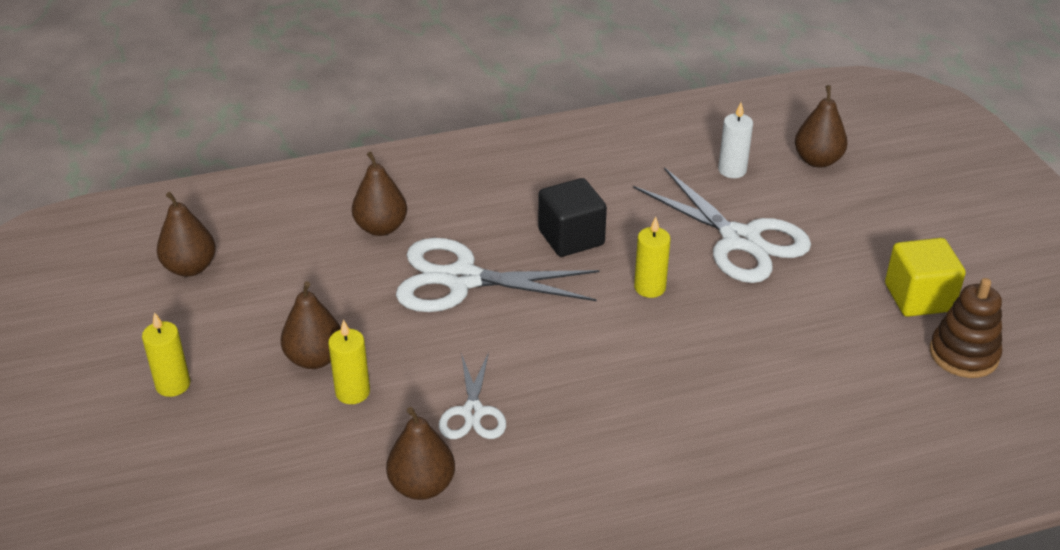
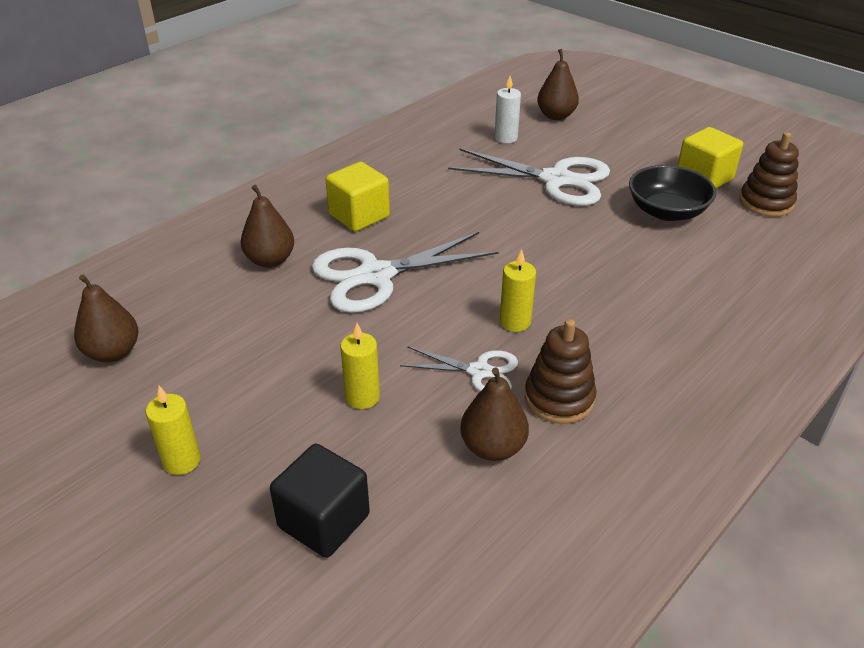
camera: 30 degrees left, 0 degrees up
(314, 358) = (303, 383): brown pear -> none
(473, 412) = (479, 371): white scissors -> white scissors turned 45 degrees counterclockwise
(500, 210) = (359, 216): none -> yellow cube
(522, 469) = (559, 398): none -> brown stacking toy
(571, 237) = (434, 217): black cube -> black cube (324, 521)
(650, 288) = (525, 232): yellow candle -> yellow candle (515, 322)
(830, 321) = (667, 211): none -> black bowl

